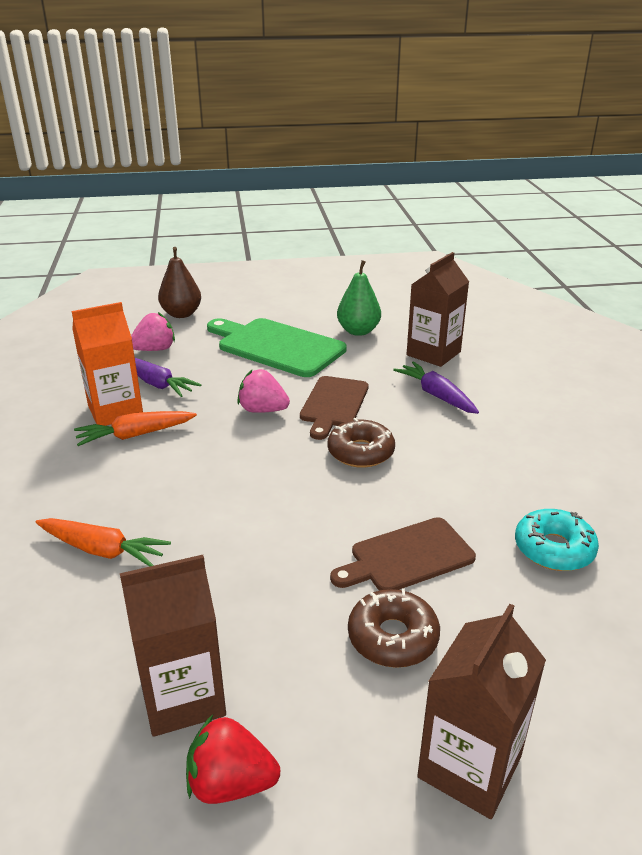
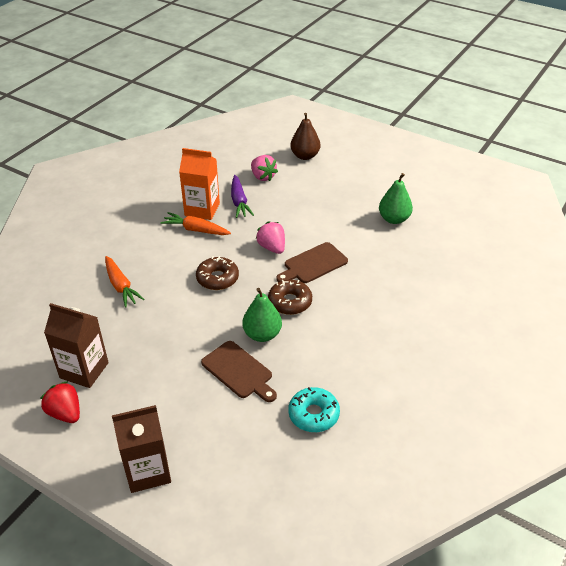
camera: 40 degrees right, 10 degrees up
(155, 349) = (263, 177): pink strawberry -> pink strawberry turned 45 degrees clockwise
(277, 346) = (331, 207): green cutting board -> none
(377, 501) = (262, 334): none -> green pear
(392, 637) = (185, 402): brown donut -> brown donut (217, 278)
(407, 557) = (239, 371): brown cutting board -> brown cutting board turned 150 degrees counterclockwise
(433, 353) = (419, 260): brown carton -> none
(437, 395) = (379, 290): purple carrot -> none

